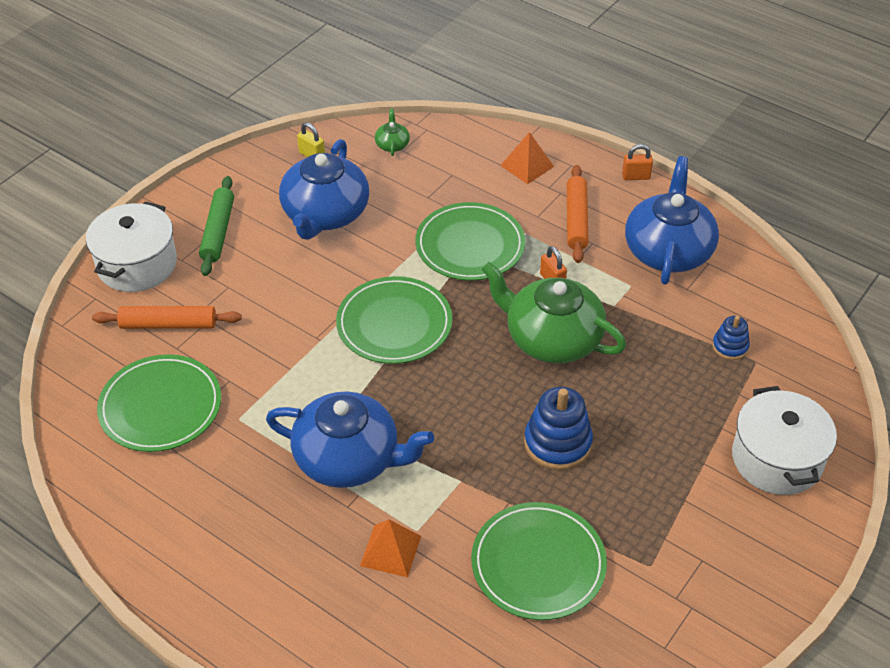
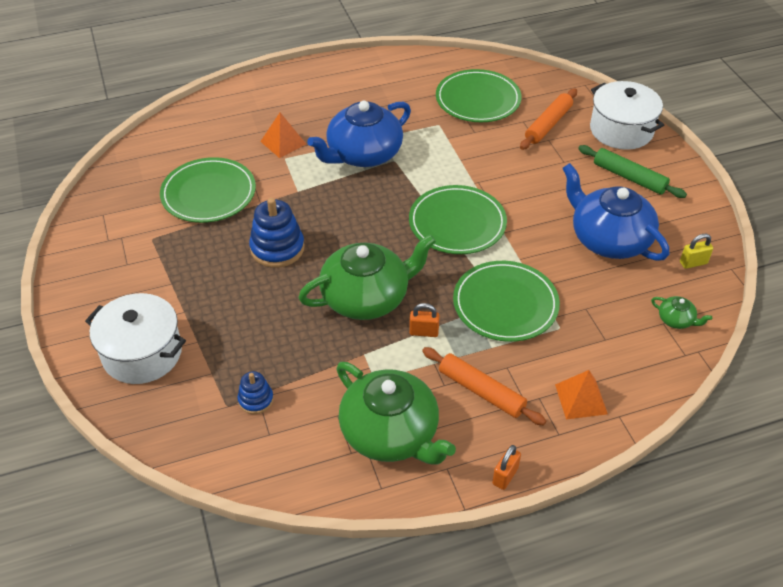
camera: 125 degrees right, 0 degrees up
(668, 250) = (391, 433): blue teapot -> green teapot

